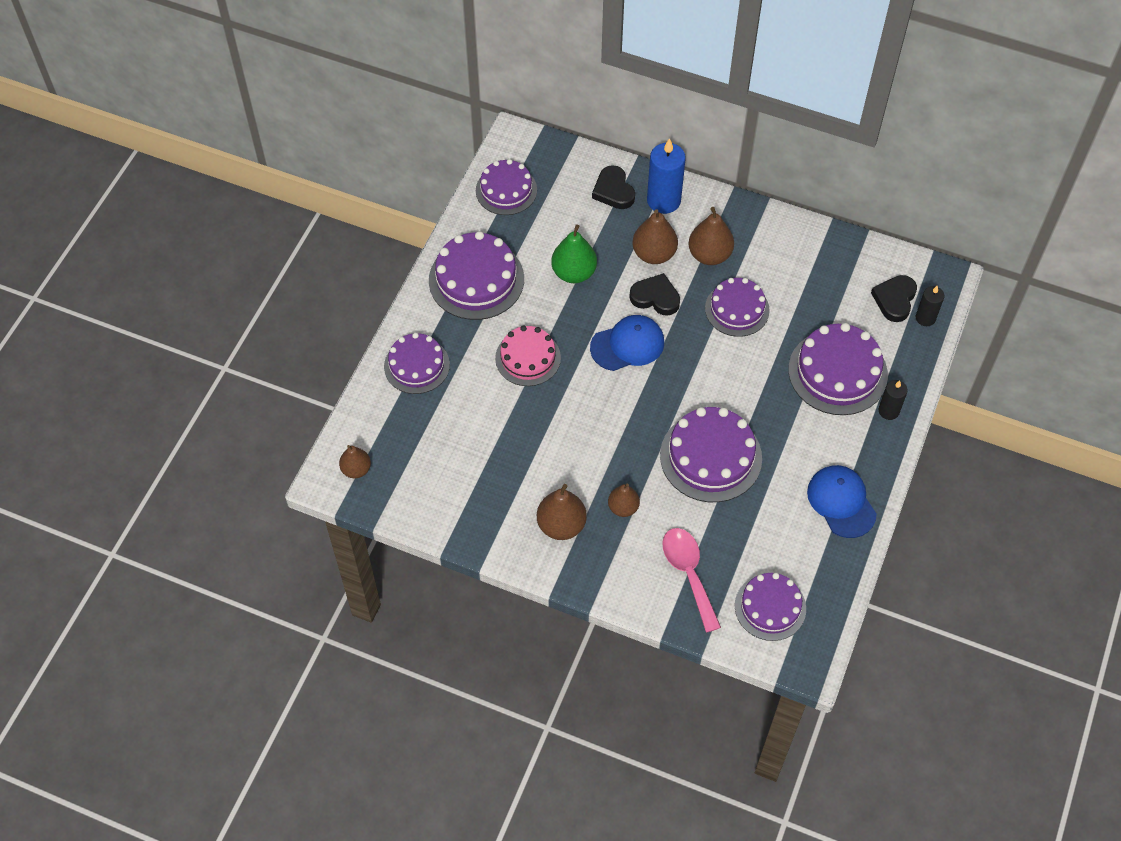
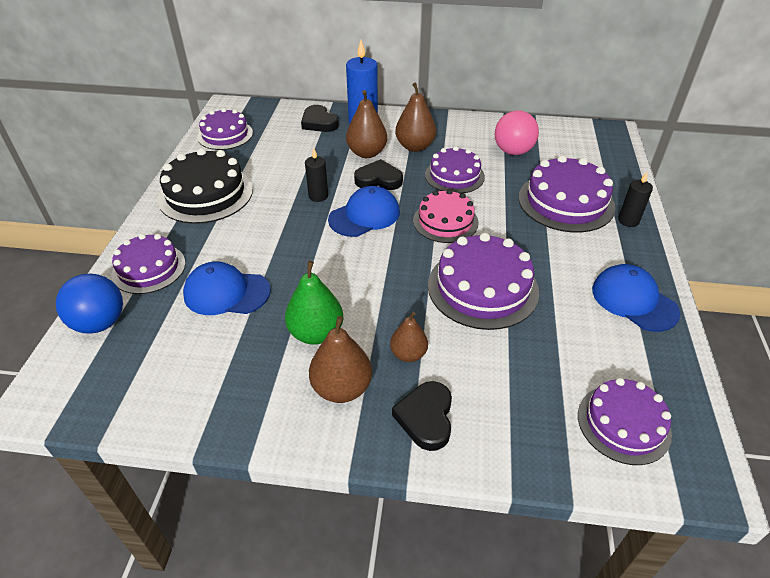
camera: 15 degrees left, 15 degrees down
(356, 469) = (75, 381): brown pear -> none
(374, 417) = (100, 323): none -> blue ball
(476, 279) = (205, 194): purple cake -> black cake
(482, 409) = (226, 292): none -> blue cap
(528, 358) = (268, 242): pink cake -> pink cake (445, 221)
(574, 273) = (298, 175): green pear -> green pear (316, 333)
(688, 573) = (511, 408): pink spoon -> none
(815, 286) = (513, 151): none -> pink ball
(894, 300) = (582, 149): black heart -> black heart (426, 418)
(925, 318) = (614, 156): black candle -> black candle (318, 196)

